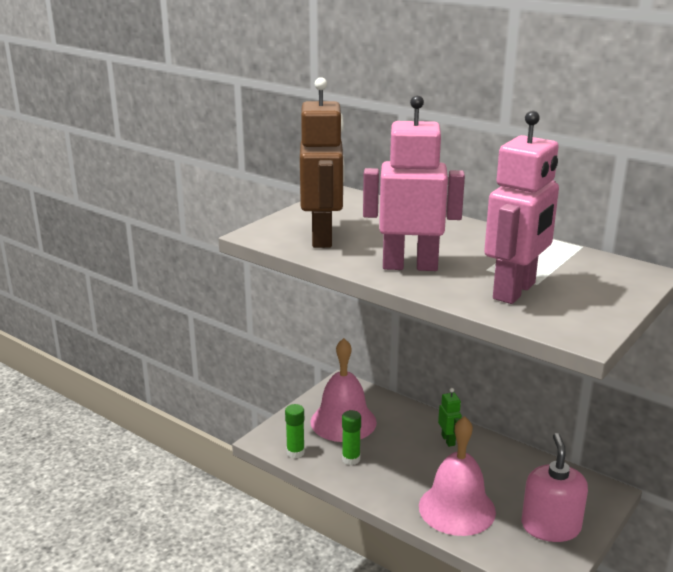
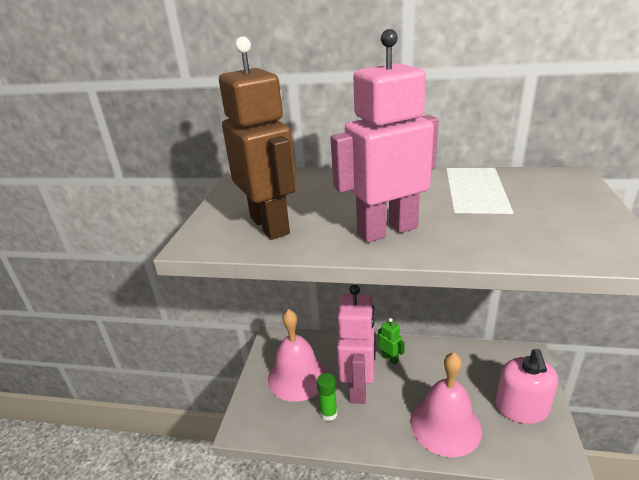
camera: 25 degrees left, 5 degrees up
(295, 452) = (277, 429): green glue stick -> none
(515, 291) = (509, 227): pink robot -> pink robot (359, 387)
(550, 526) = (521, 408): pink soap dispenser -> pink soap dispenser turned 150 degrees counterclockwise

